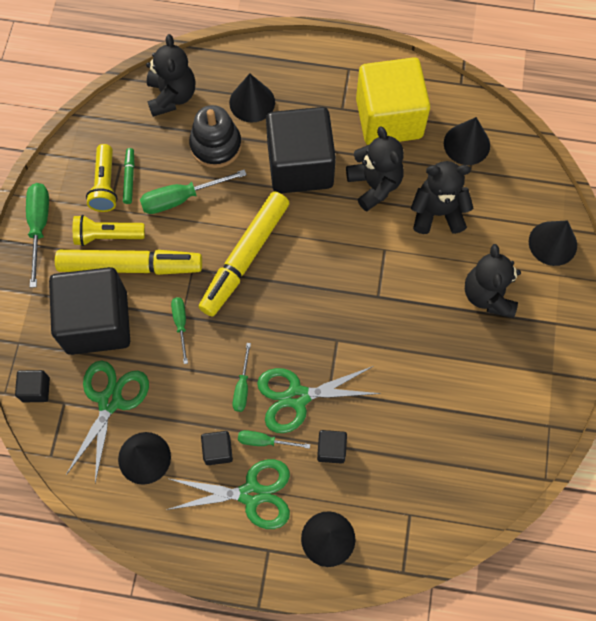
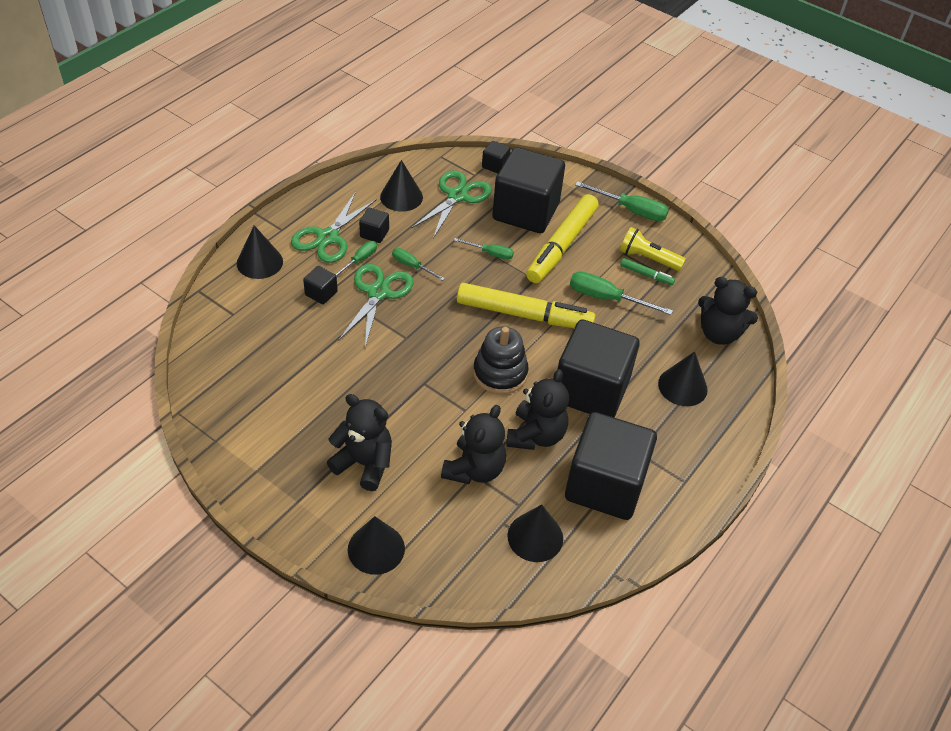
camera: 115 degrees right, 20 degrees down
(107, 236) = (598, 243): yellow flashlight -> none
(110, 401) = (457, 196): green scissors -> green scissors turned 105 degrees counterclockwise
(181, 198) = (606, 298): green screwdriver -> green screwdriver turned 75 degrees counterclockwise
(216, 145) = (648, 341): black stacking toy -> black stacking toy (500, 373)
(245, 257) = (523, 314): yellow marker -> yellow marker turned 135 degrees clockwise
(374, 185) = (536, 435): black teddy bear -> black teddy bear turned 75 degrees counterclockwise
(389, 118) = (605, 485): yellow cube -> black cube

